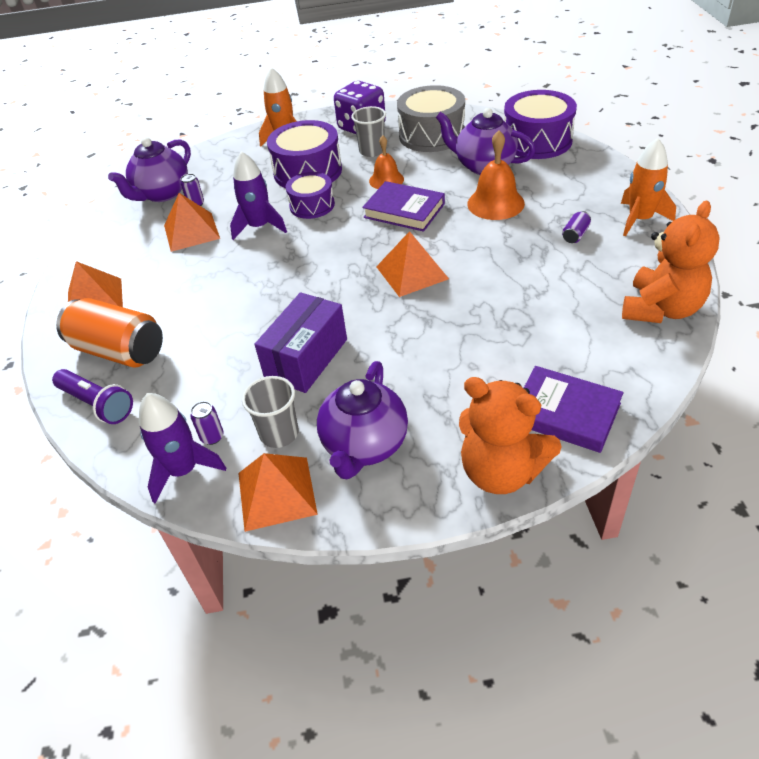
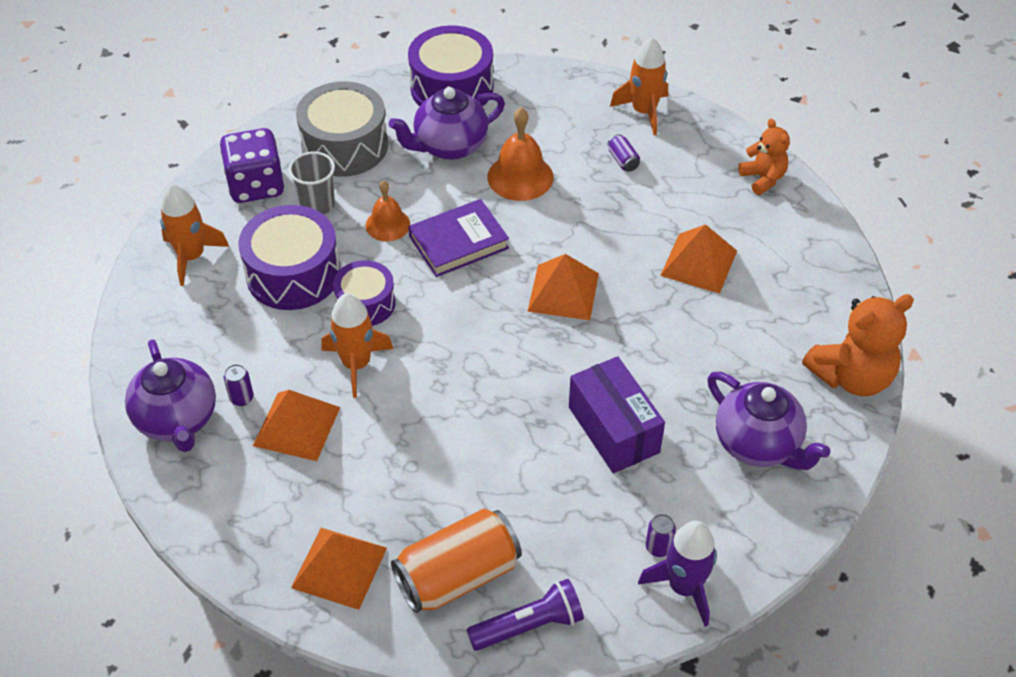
camera: 60 degrees left, 5 degrees up
(259, 227) = (356, 364): purple rocket -> orange rocket
(276, 493) = (764, 530): orange pyramid -> orange pyramid (698, 263)
(279, 434) = (695, 496): grey cup -> none
(565, 413) = (824, 304): purple book -> none
(661, 309) = (763, 178): orange teddy bear -> orange teddy bear, size x0.60

